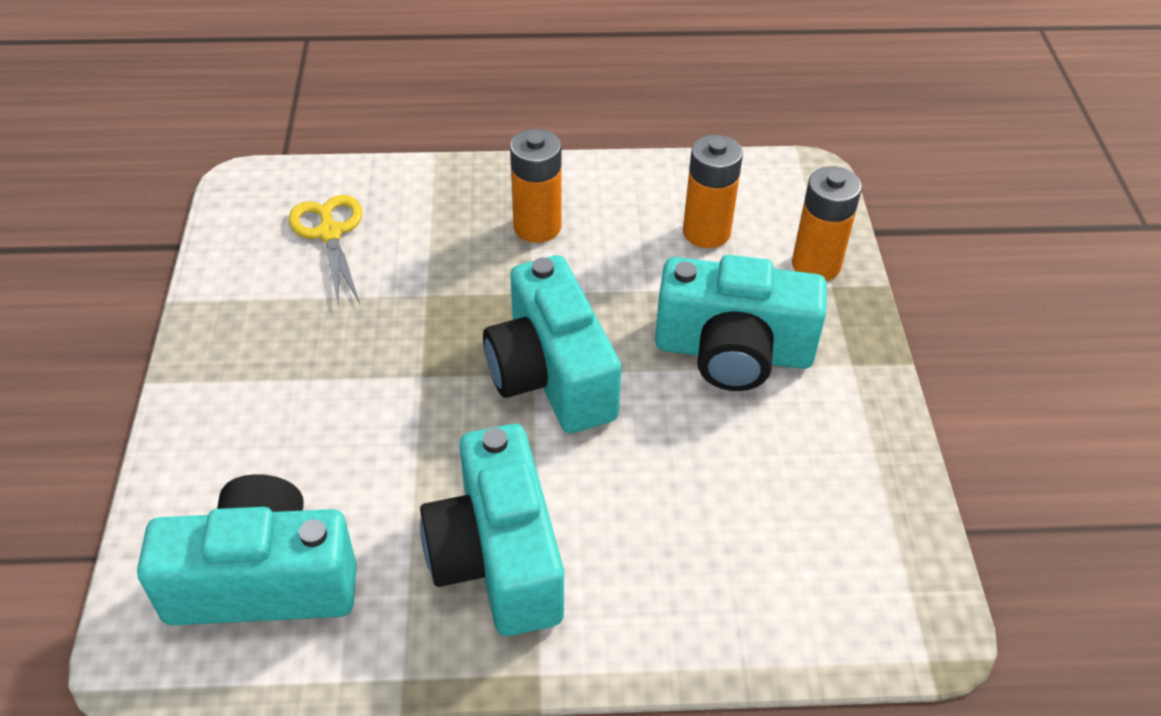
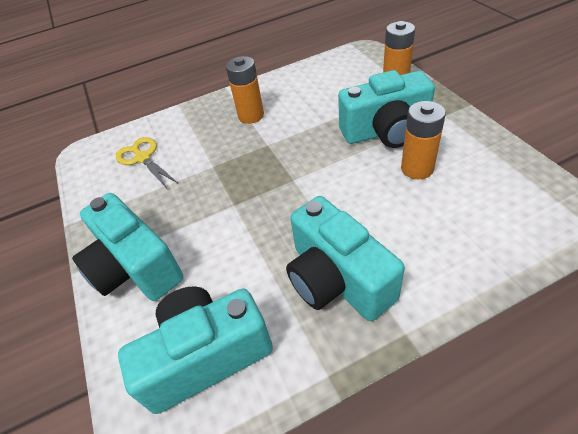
camera: 15 degrees left, 0 degrees up
(551, 375) = (303, 177): turquoise camera -> turquoise camera (135, 267)
(706, 232) = (335, 88): orange battery -> orange battery (417, 168)

